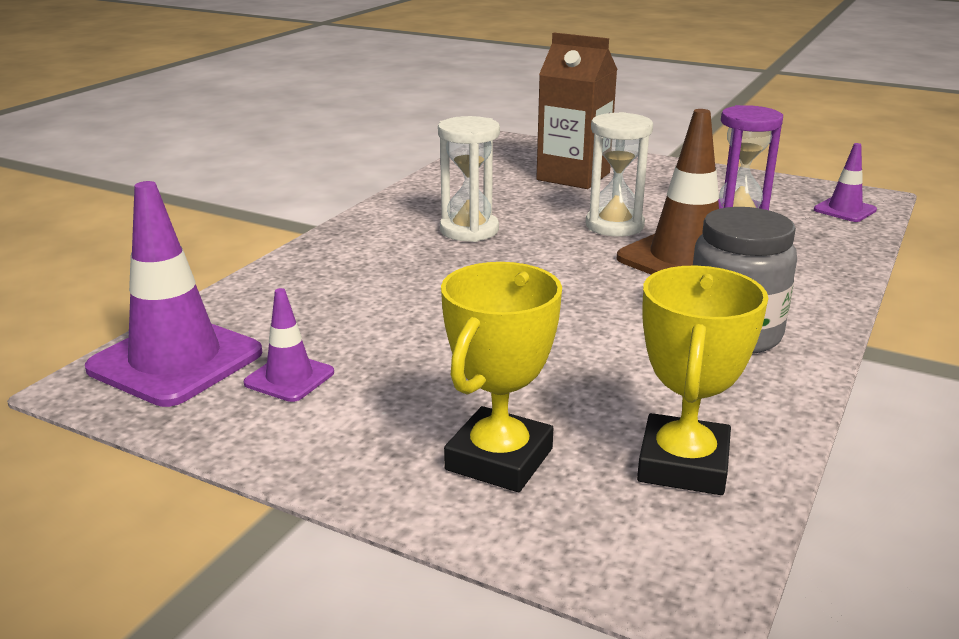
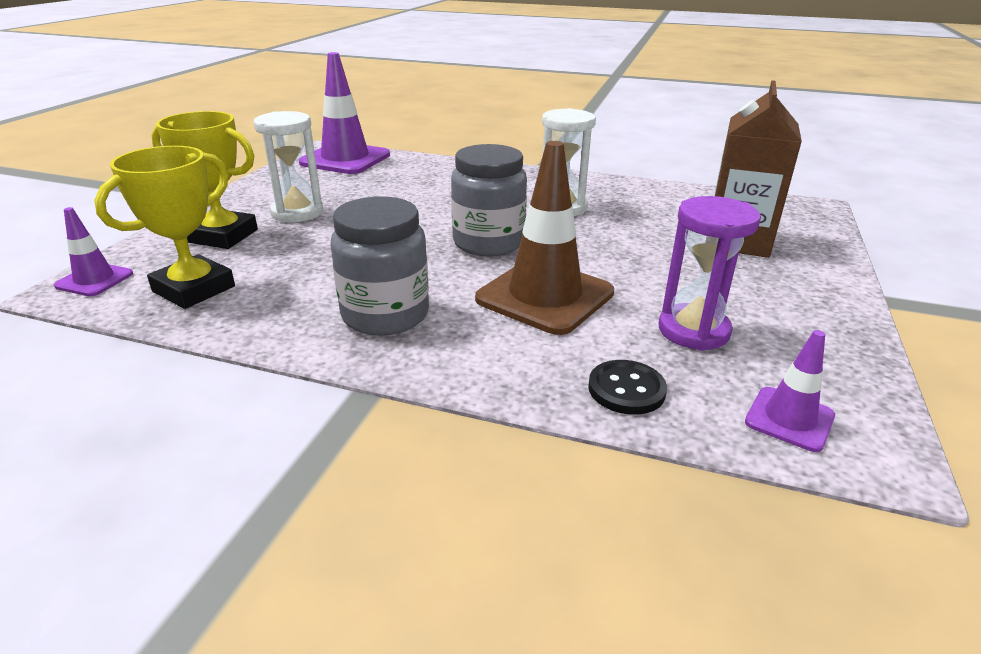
camera: 80 degrees right, 5 degrees up
(289, 378) = (324, 182): purple traffic cone -> purple traffic cone (94, 280)
(560, 274) = (488, 243): none -> grey jar
(614, 226) = (612, 262): white hourglass -> white hourglass (297, 212)
(683, 464) = (194, 289): yellow trophy -> yellow trophy turned 60 degrees counterclockwise
(829, 248) = (626, 389): none -> black button

